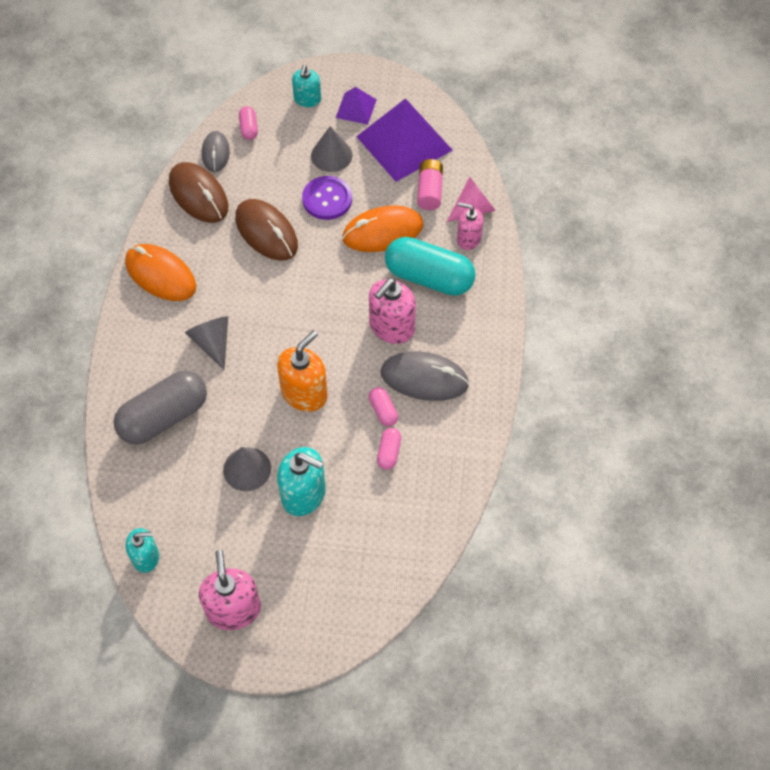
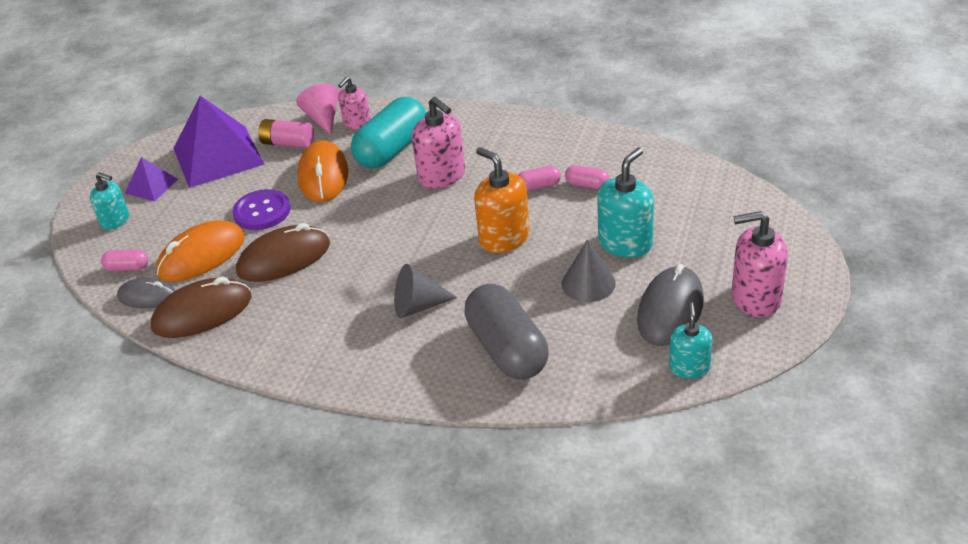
camera: 75 degrees left, 20 degrees down
(161, 275) = (305, 349): orange mouse -> orange mouse (201, 256)
(331, 155) = (204, 206): grey cone -> none
(424, 378) = (508, 159): grey mouse -> grey mouse (670, 310)

